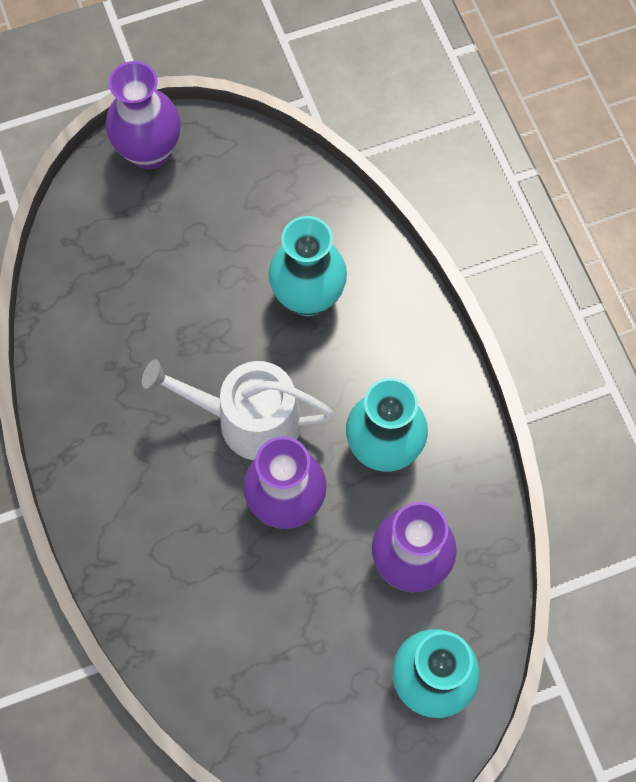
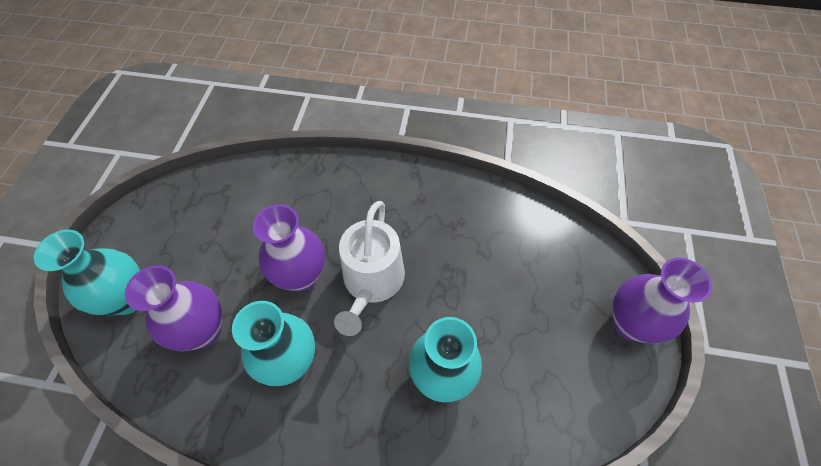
camera: 120 degrees right, 10 degrees down
(248, 420) = (372, 282): white watering can -> white watering can turned 150 degrees clockwise

